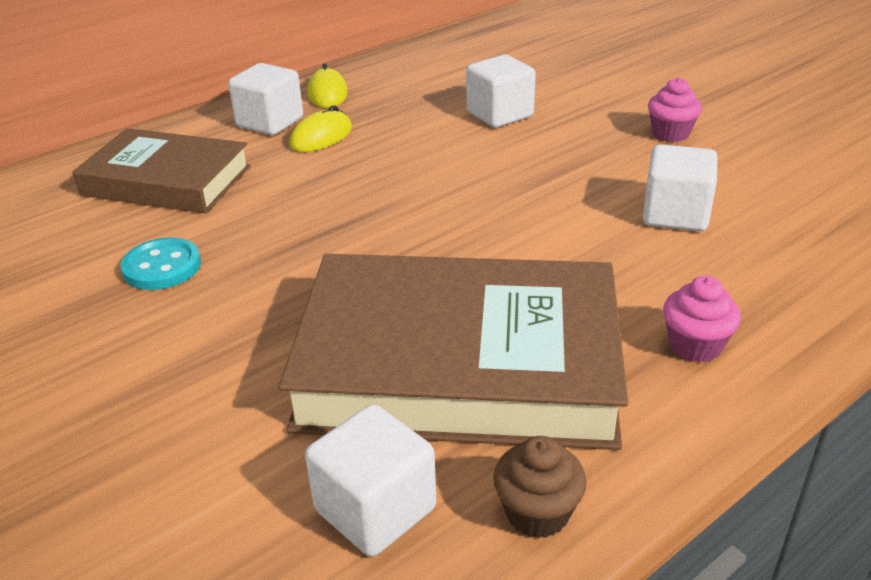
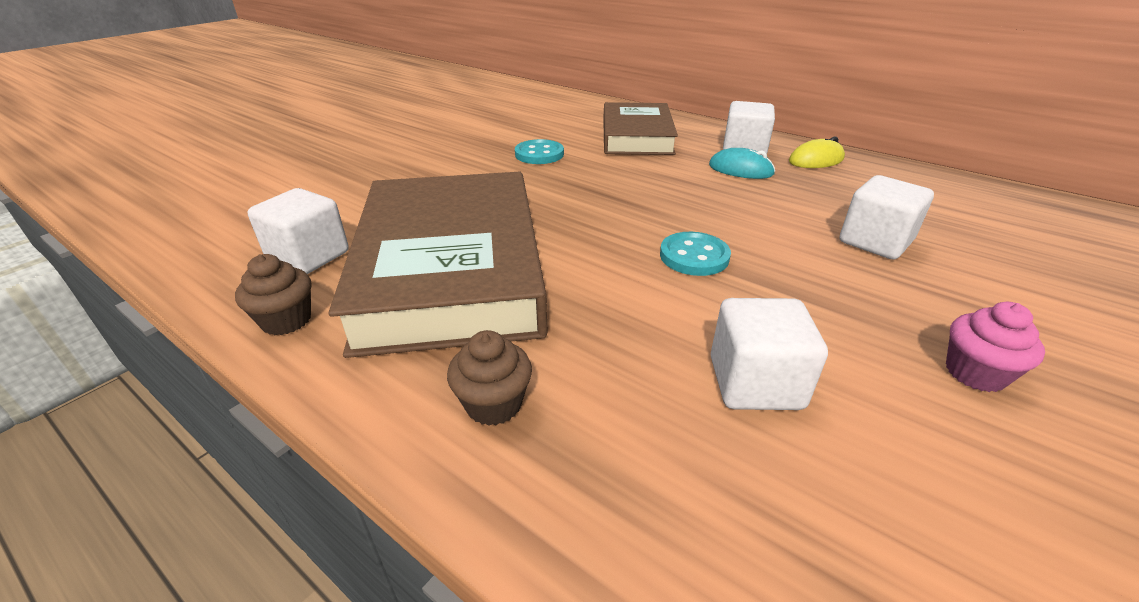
camera: 75 degrees right, 0 degrees up
(321, 137) = (740, 170): yellow mouse -> turquoise mouse
(491, 202) = (694, 256): none -> turquoise button
(695, 345) = (493, 404): pink cupcake -> brown cupcake

